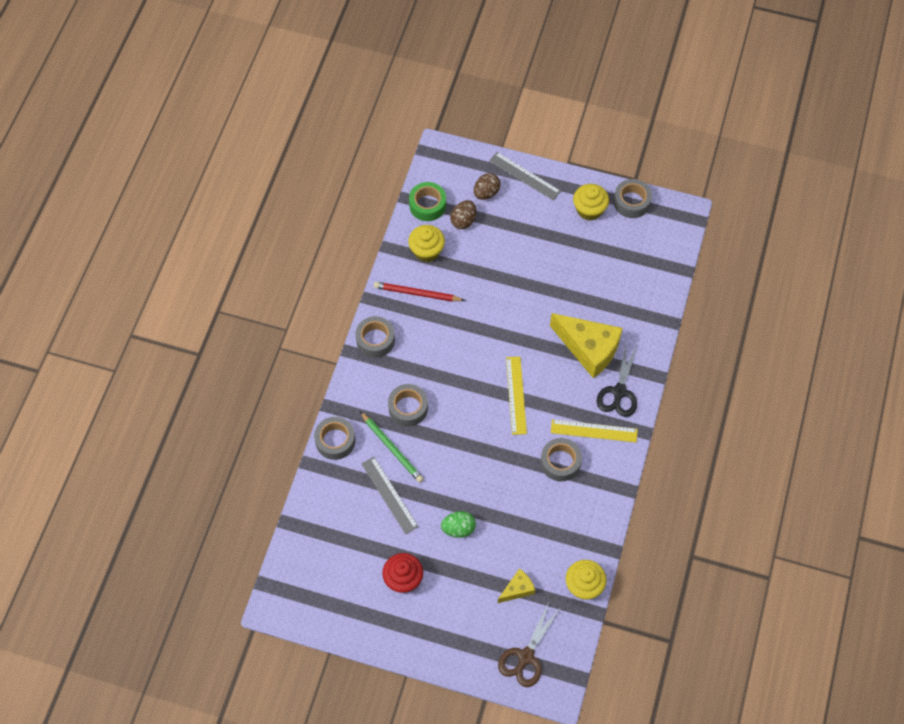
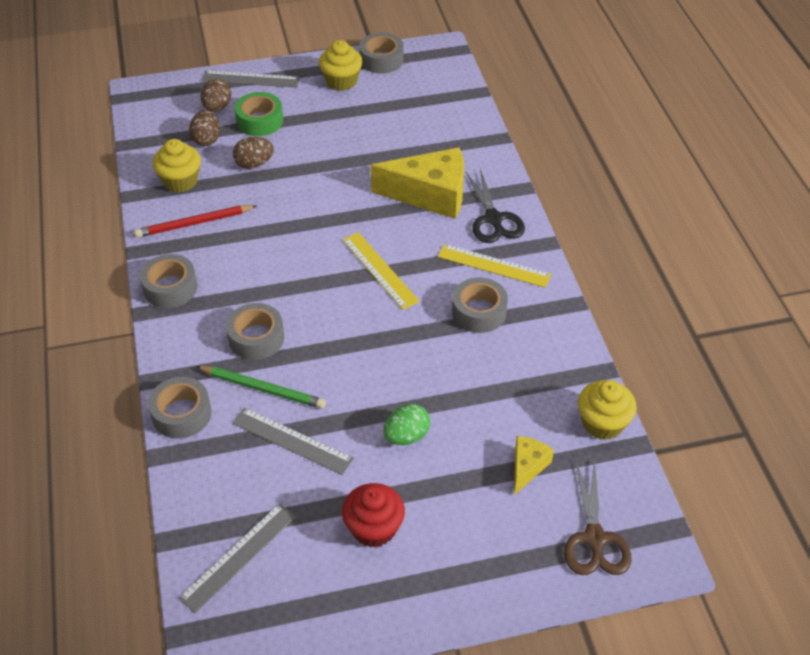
camera: 30 degrees left, 15 degrees down
(319, 554) = (239, 557): none -> grey ruler
(427, 205) = (155, 141): green tape -> green tape (260, 121)
(484, 260) = (254, 164): none -> brown egg
(594, 431) = (494, 266): yellow ruler -> yellow ruler turned 45 degrees clockwise

